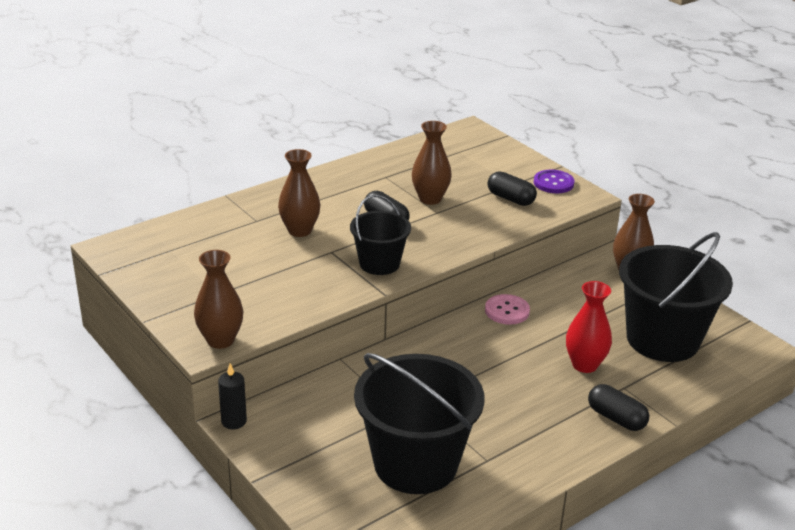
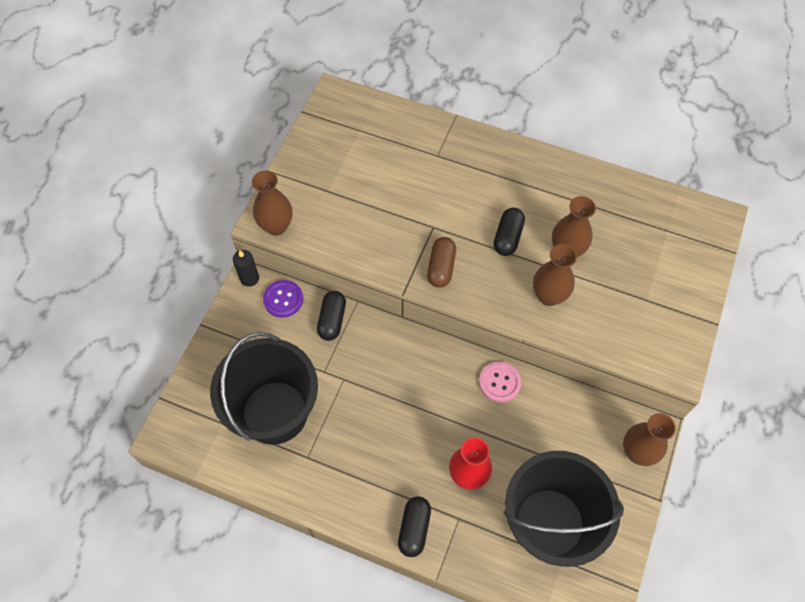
camera: 60 degrees right, 30 degrees up
(299, 230) = (445, 190): brown vase -> brown vase (548, 296)
(379, 263) = (441, 268): black bucket -> brown capsule
(510, 199) = (619, 310): black capsule -> black capsule (332, 320)
(553, 183) = (677, 331): purple button -> purple button (283, 299)

